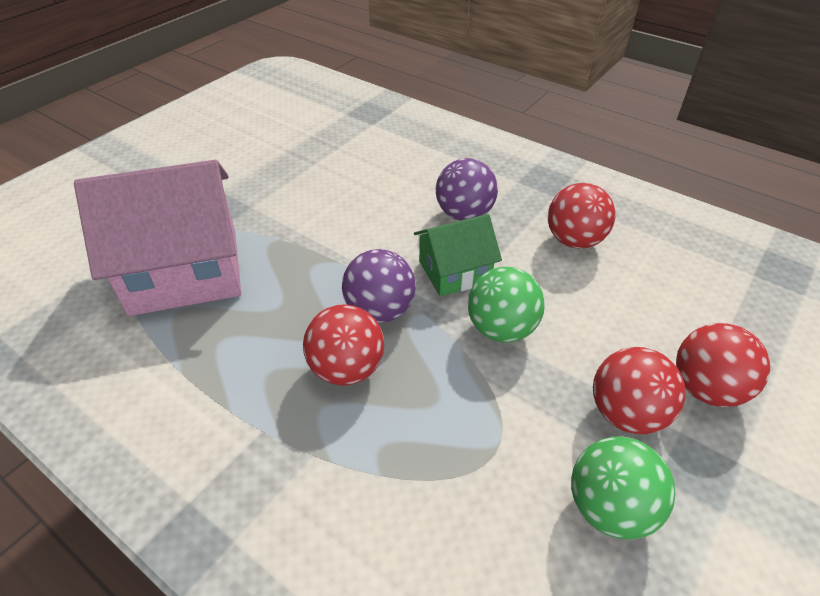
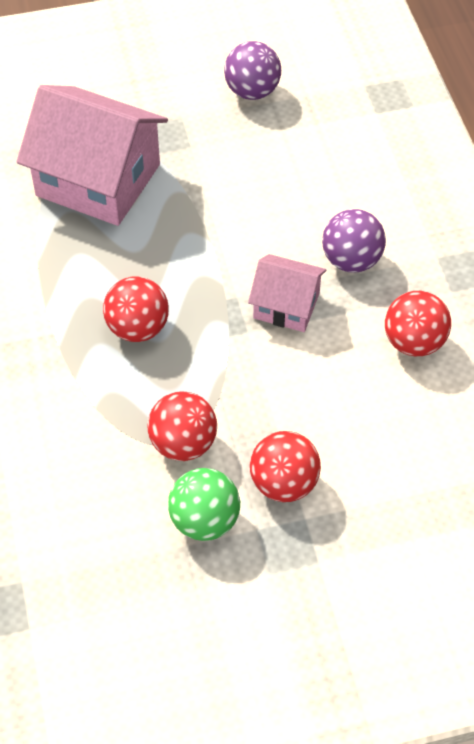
camera: 40 degrees right, 10 degrees up
(380, 310) = (200, 301): purple ball -> purple ball (252, 91)
(455, 271) = (286, 305): green house -> pink house
(501, 329) = (269, 372): green ball -> none
(706, 388) = (360, 510): red ball -> red ball (183, 443)

